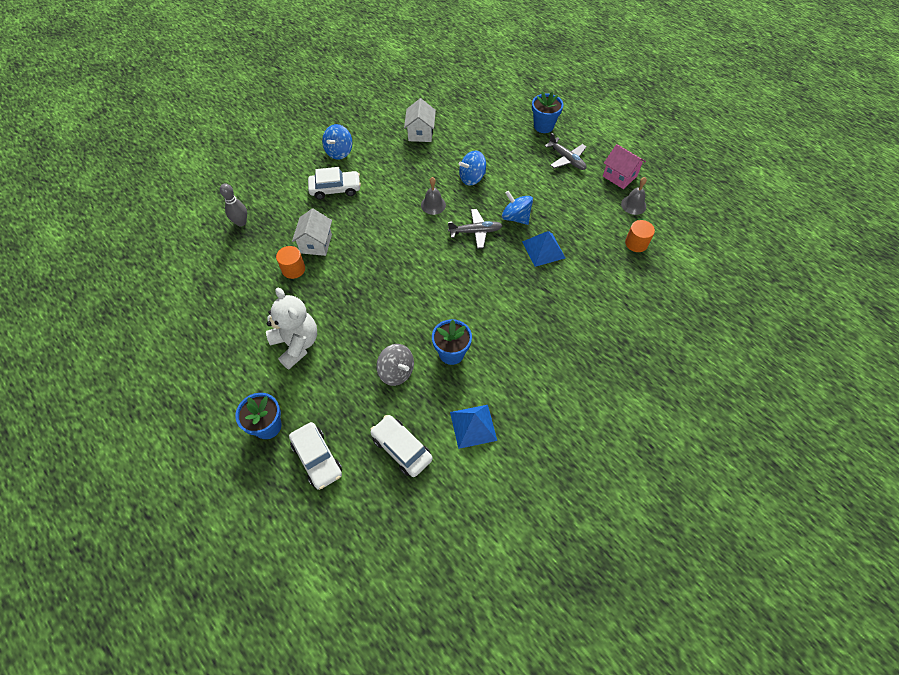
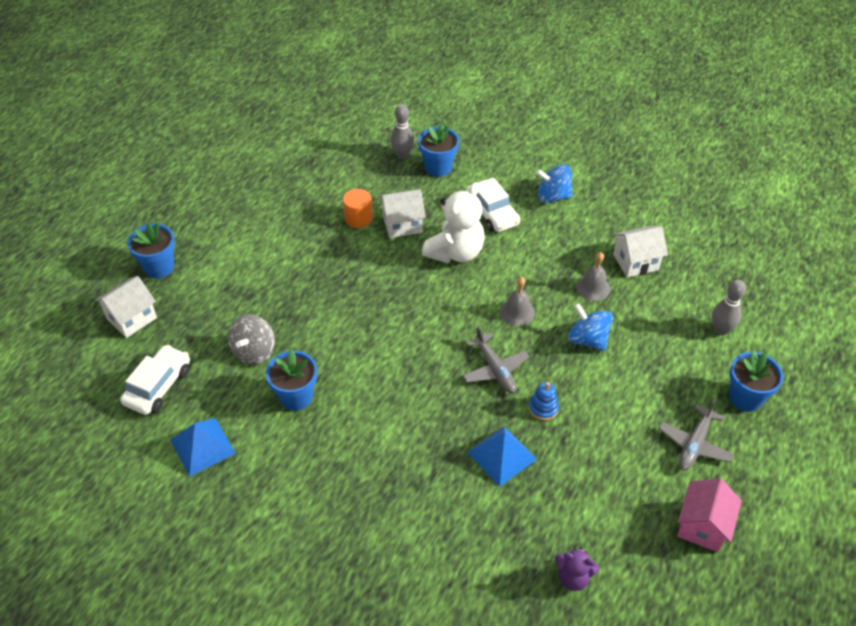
camera: 70 degrees right, 10 degrees down
(269, 205) = (438, 167): none -> blue flower pot
(296, 344) = (262, 255): white teddy bear -> white teddy bear (455, 252)
(317, 458) = (131, 318): white car -> white house
(492, 116) = (720, 330): none -> grey bowling pin
(516, 217) = (543, 408): blue spinning top -> blue stacking toy
(633, 205) = (651, 558): grey bell -> grey bell (593, 287)
(636, 243) = (573, 577): orange cylinder -> purple teddy bear

